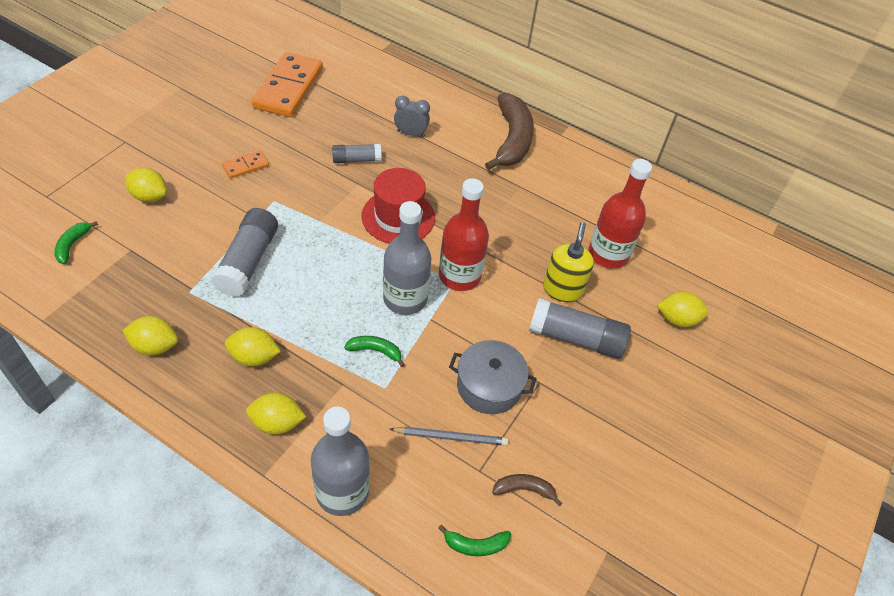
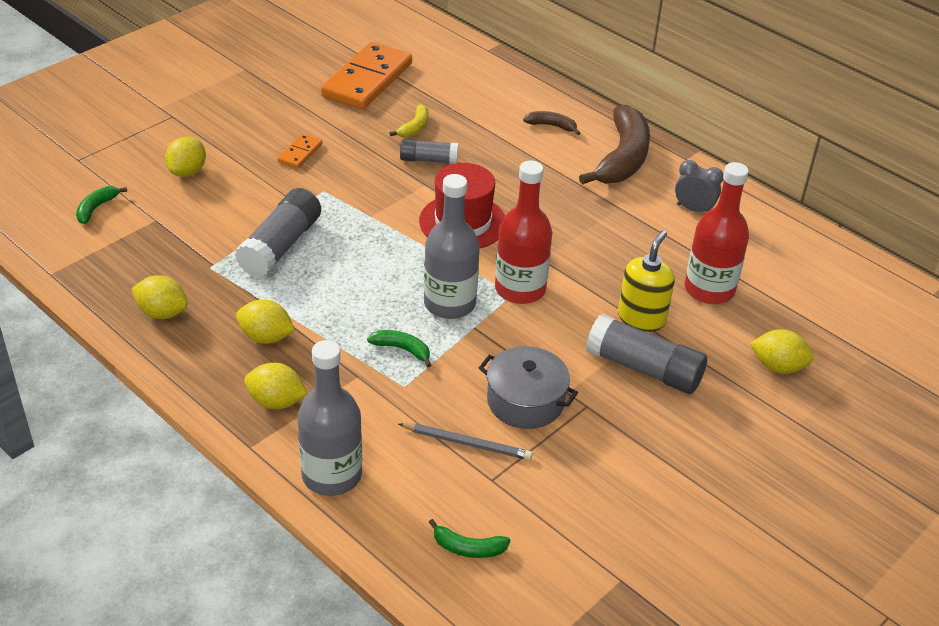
camera: 15 degrees right, 10 degrees down
(149, 196) = (187, 172): yellow lemon -> yellow lemon turned 75 degrees clockwise
(246, 166) = (300, 153): orange domino -> orange domino turned 45 degrees counterclockwise
(338, 129) = (414, 127): none -> yellow banana
(411, 133) = (500, 140): grey clock -> grey clock (693, 209)
(524, 490) = (539, 506): brown banana -> brown banana (551, 126)

